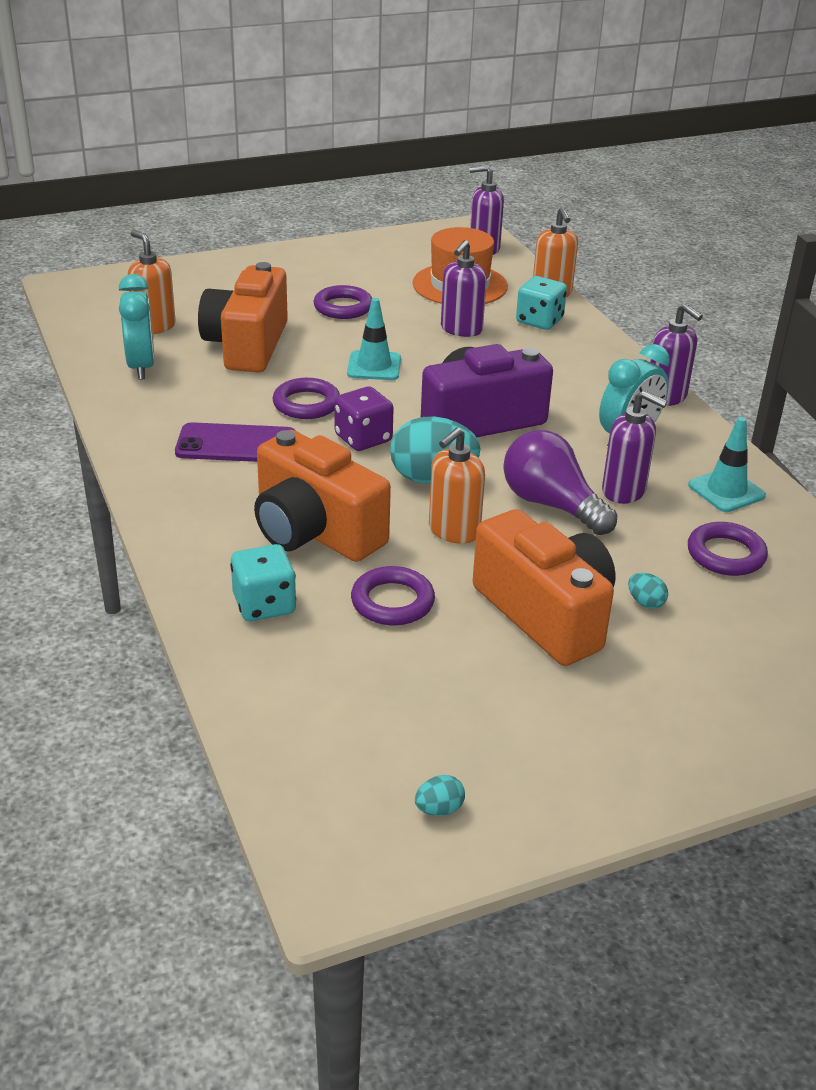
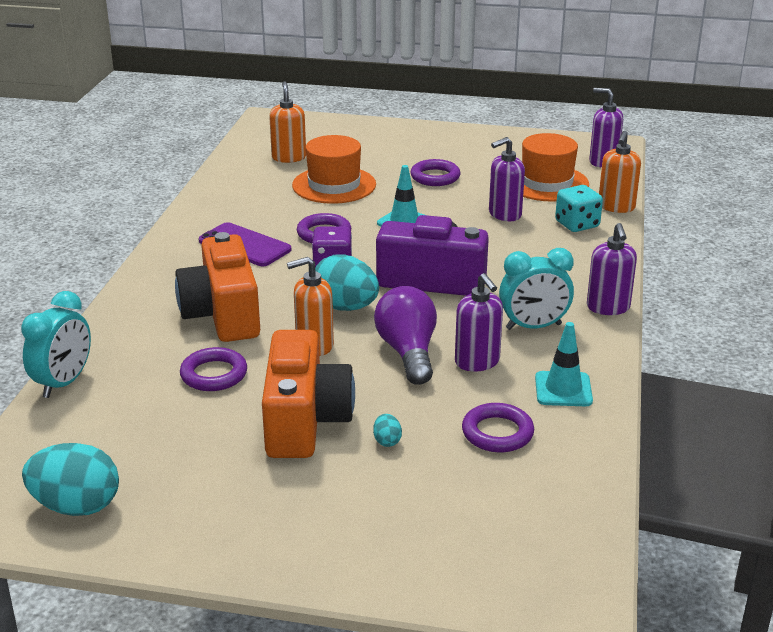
camera: 35 degrees right, 5 degrees down
(141, 367) = (248, 181): turquoise clock -> turquoise clock (64, 383)
(247, 345) = (334, 185): orange camera -> orange hat
(264, 605) = (134, 347): turquoise dice -> none
(439, 809) = (76, 506): turquoise egg -> turquoise egg, size x2.32

